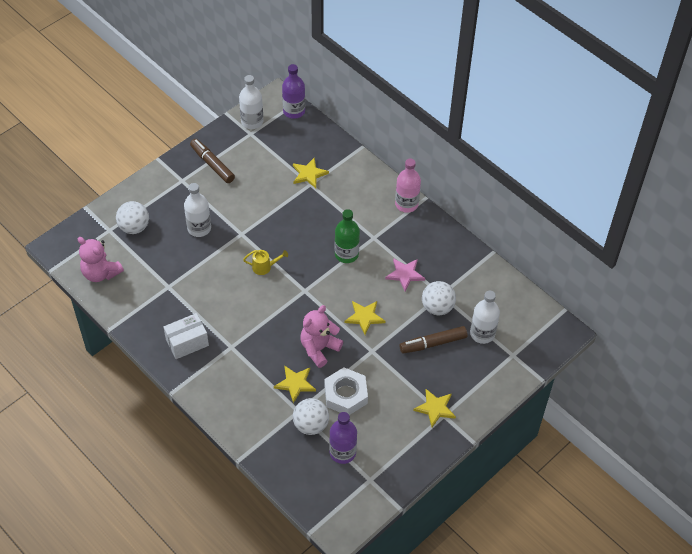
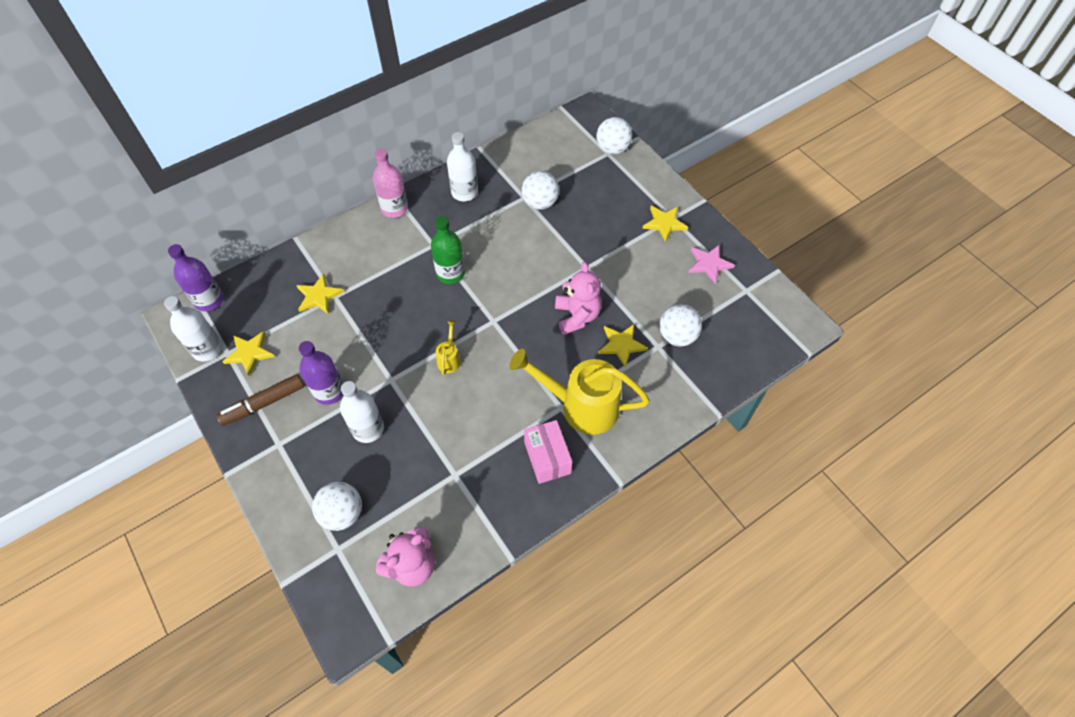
camera: 80 degrees left, 5 degrees up
(187, 342) = (547, 458): white box -> pink box
(234, 360) = (581, 406): none -> yellow watering can
(319, 348) = (577, 316): pink teddy bear -> pink teddy bear turned 150 degrees counterclockwise
(342, 452) = (713, 310): purple bottle -> purple bottle (329, 391)
(345, 395) = (640, 298): white nut -> none
(364, 317) = (541, 268): yellow star -> yellow star (249, 353)
(405, 274) = (491, 224): pink star -> pink star (709, 264)
(433, 343) = (585, 213): brown marker -> none
(482, 334) = (579, 172): white bottle -> white bottle (464, 192)
(519, 358) = (612, 149): none -> white ball

